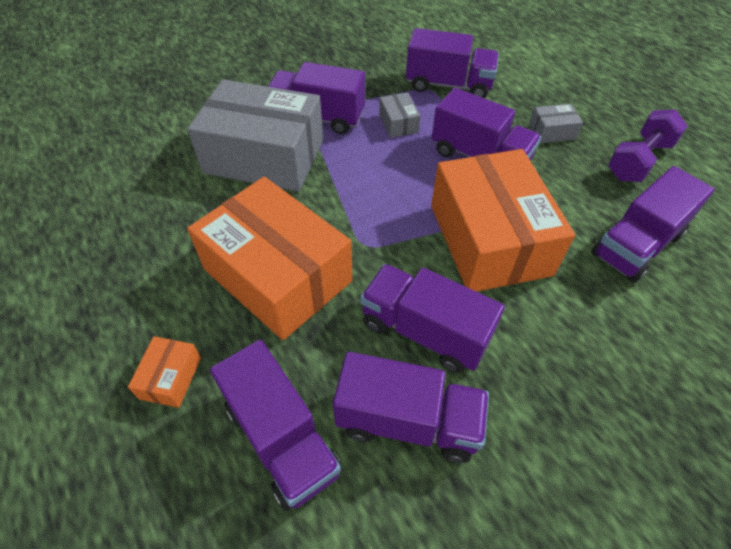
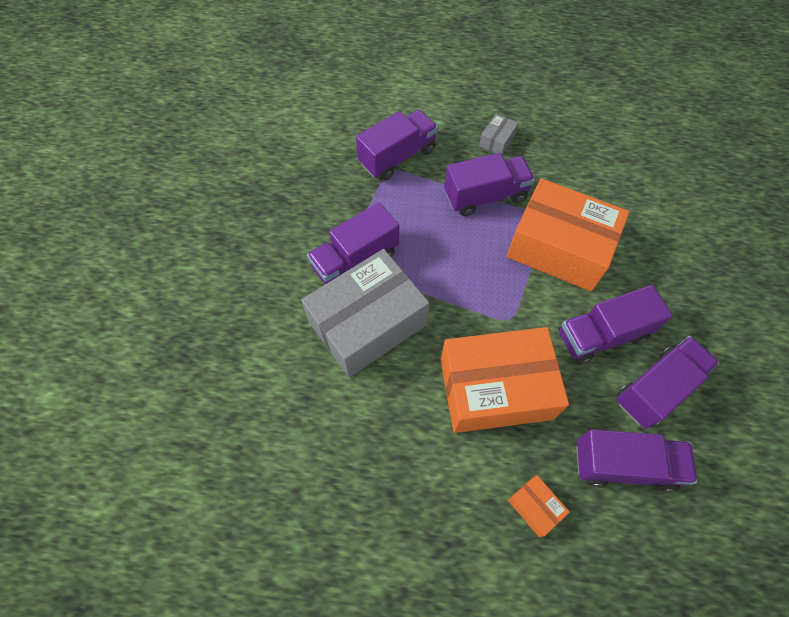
camera: 50 degrees left, 10 degrees up
(398, 123) = (410, 216): grey box -> none
(636, 244) = (619, 181): purple truck -> none
(639, 160) = (559, 121): purple dumbbell -> none

